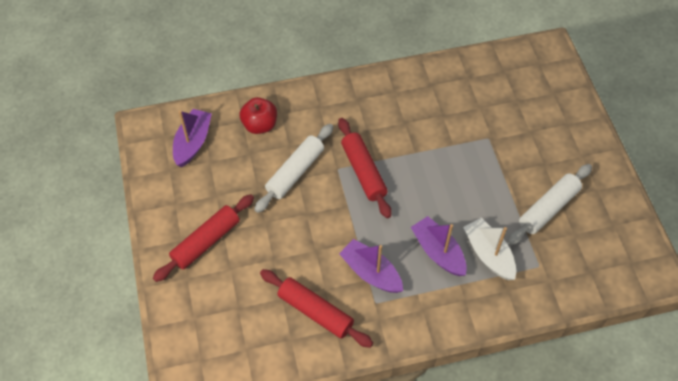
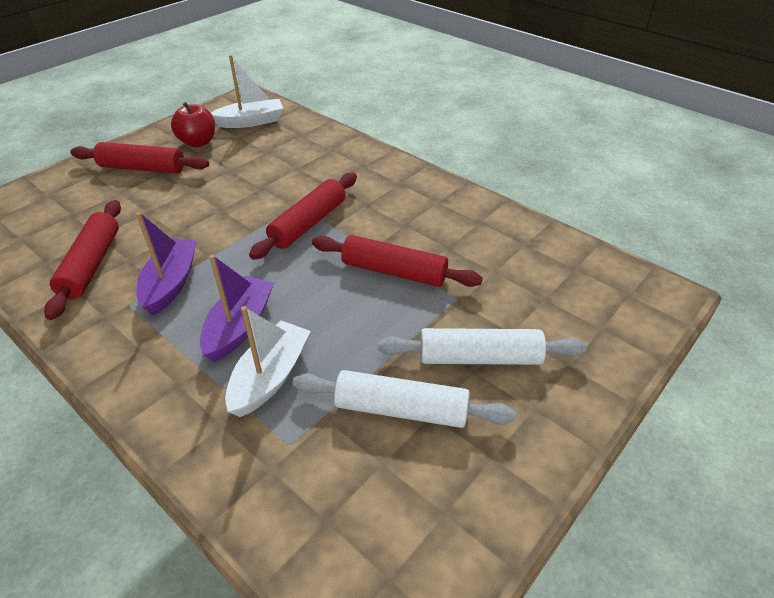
camera: 55 degrees right, 15 degrees down
(193, 142) = (251, 122): purple boat -> white boat
(260, 125) = (305, 144): red apple -> red apple (198, 142)
(295, 172) = (267, 183): white rolling pin -> white rolling pin (479, 357)
(445, 153) = (394, 271): none -> red rolling pin

